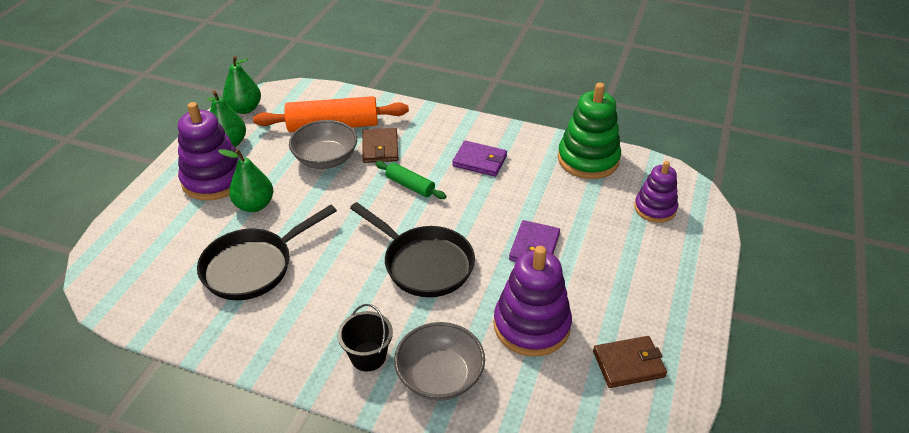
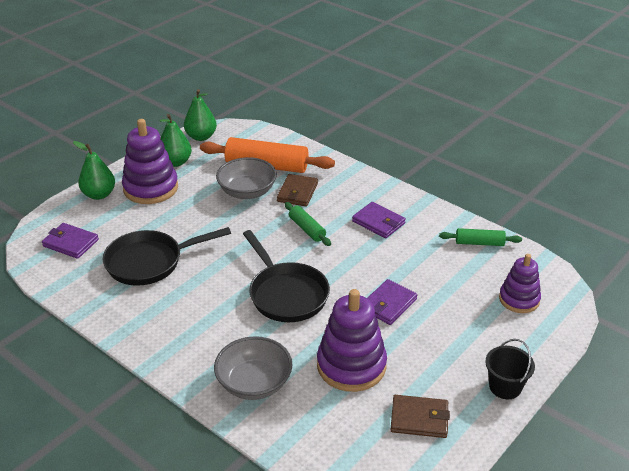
camera: 20 degrees right, 5 degrees down
(146, 267) = (70, 243): none -> purple wallet
(254, 205) = (173, 215): green pear -> green pear (99, 194)
(368, 356) = (205, 352): black bucket -> black bucket (505, 387)
(588, 159) = (479, 243): green stacking toy -> green rolling pin

